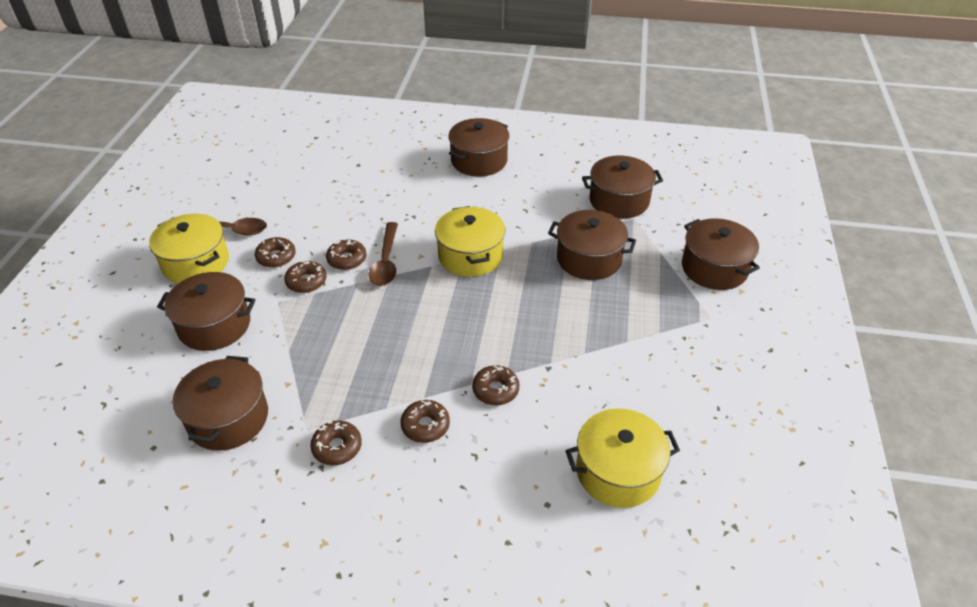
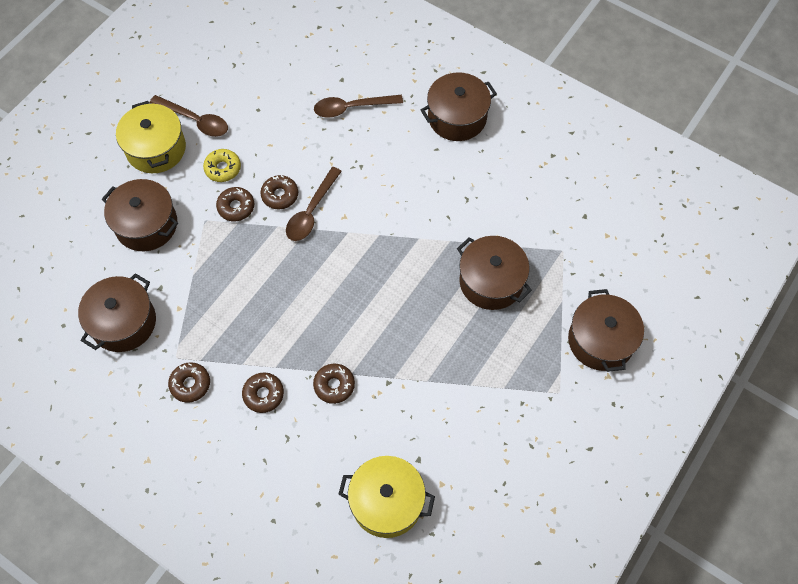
camera: 25 degrees right, 20 degrees up
(276, 257) = (223, 168): brown donut -> yellow donut
(379, 180) = (352, 108): none -> brown spoon
(470, 256) = (387, 234): yellow pot -> none
(619, 201) = (562, 223): brown pot -> none

